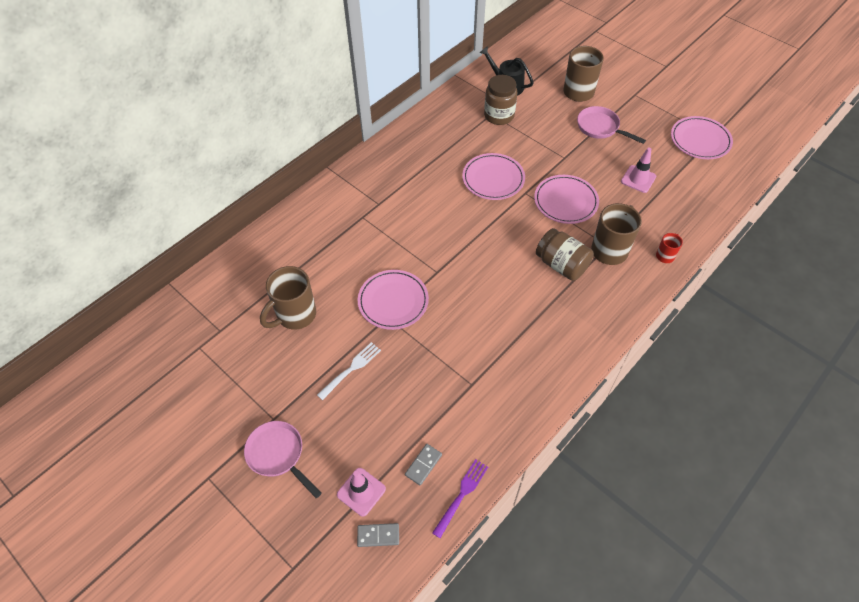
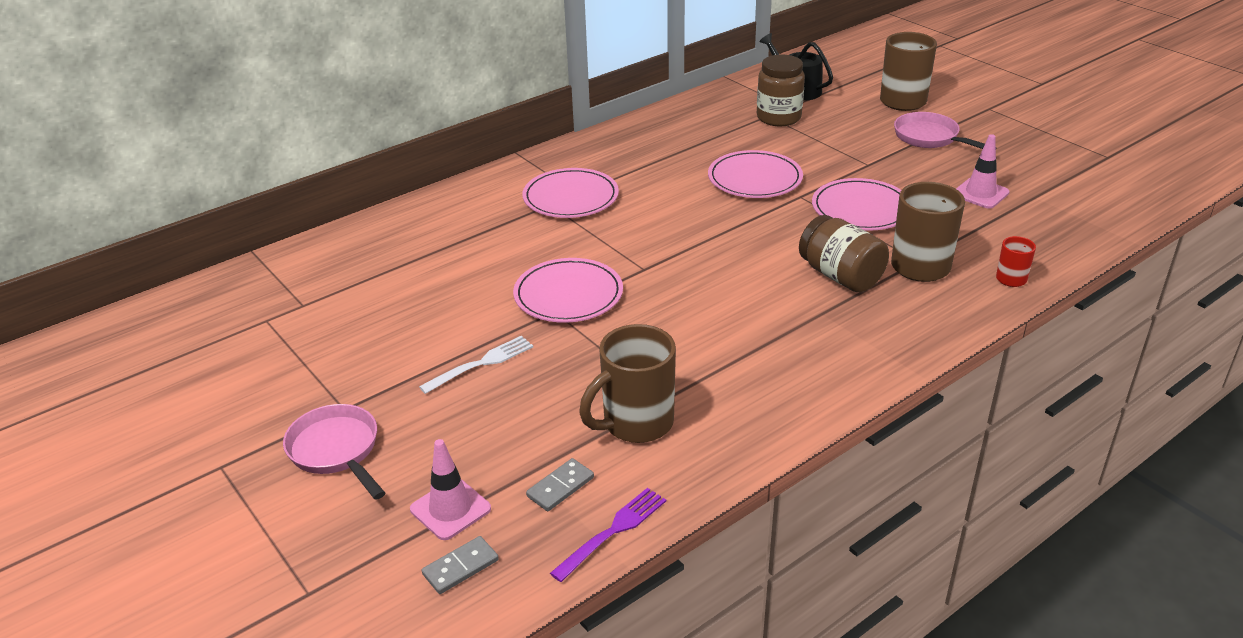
camera: 10 degrees right, 20 degrees down
(295, 315) = (418, 298): brown mug -> brown mug (635, 423)
(378, 535) = (460, 567): grey domino -> grey domino turned 45 degrees counterclockwise
(700, 140) = (1086, 159): pink plate -> pink plate (570, 197)

